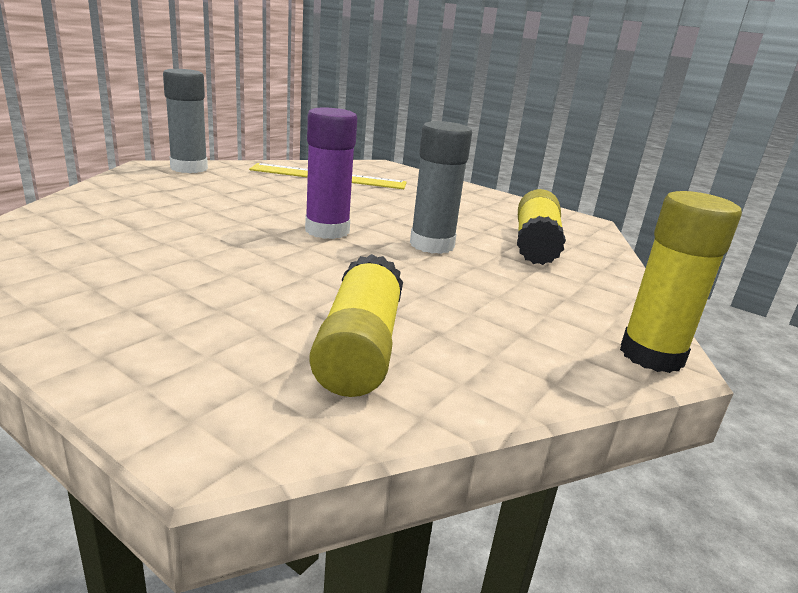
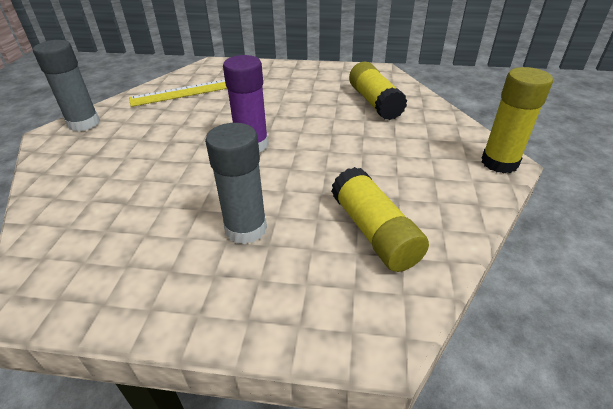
camera: 25 degrees left, 15 degrees up
(432, 245) = (323, 129): grey glue stick -> grey glue stick (246, 229)

